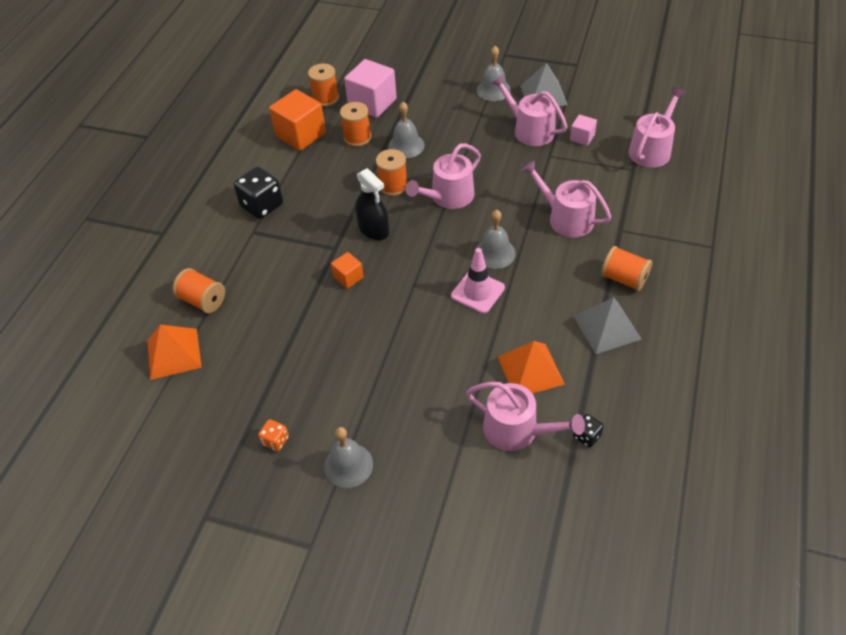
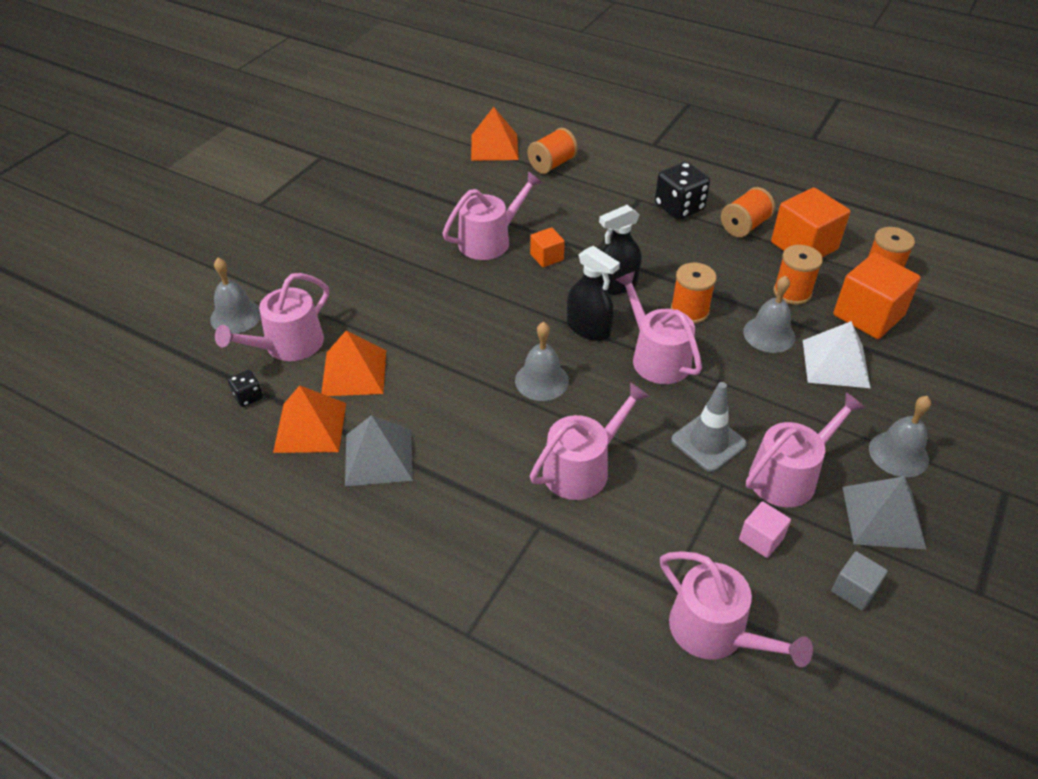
camera: 100 degrees right, 5 degrees down
(275, 441) = (369, 195): orange dice -> none
(333, 321) = (490, 240): none -> pink watering can
(348, 465) = (319, 232): grey bell -> grey bell (236, 316)
(372, 103) = (868, 315): pink cube -> orange cube
(425, 115) = (835, 363): none -> white pyramid
(429, 237) = (588, 328): none -> black spray bottle
(477, 292) = (484, 353): pink traffic cone -> none
(518, 164) = (708, 442): none -> grey traffic cone
(598, 104) = (854, 590): none -> grey cube
(598, 379) = (310, 427): none -> orange pyramid
(624, 279) = (448, 499): orange spool -> orange spool (744, 226)

